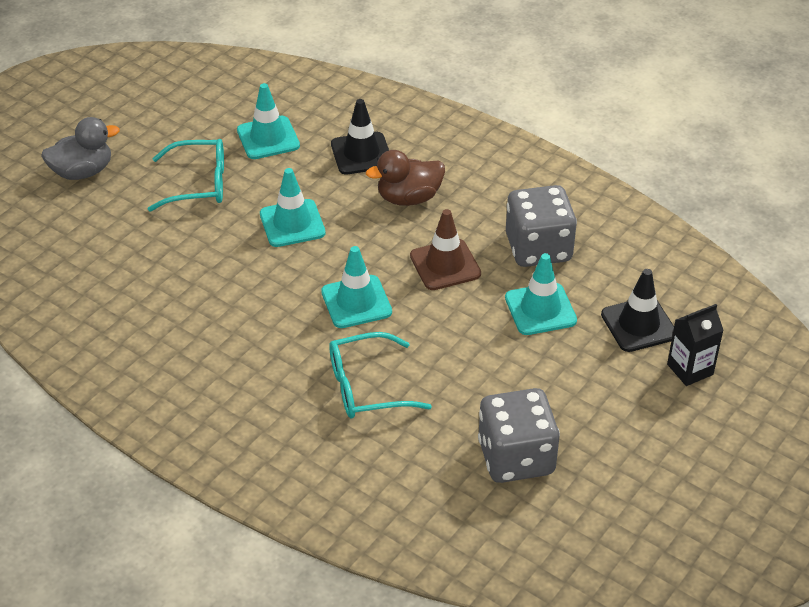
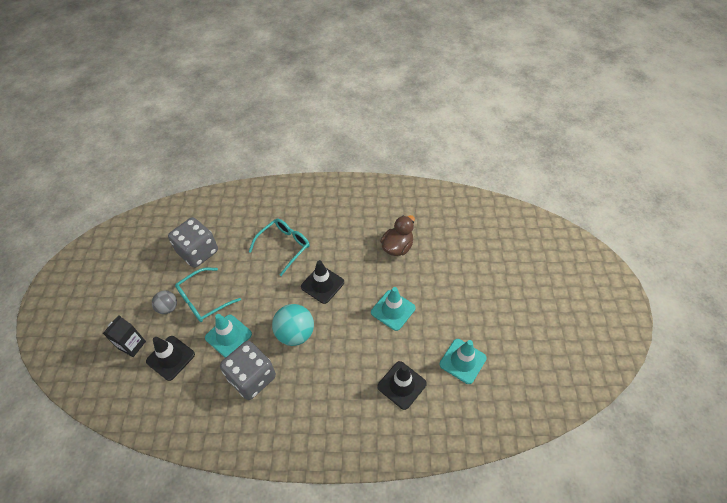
camera: 145 degrees right, 10 degrees up
(82, 172) = (523, 275): grey duck -> none
(199, 184) = (462, 304): turquoise glasses -> turquoise glasses (203, 300)
(356, 302) = (322, 284): turquoise traffic cone -> black traffic cone
(409, 198) = (348, 368): brown duck -> brown duck (397, 247)
(445, 265) = (295, 333): brown traffic cone -> turquoise ball
(612, 393) = (168, 307): none -> grey ball

